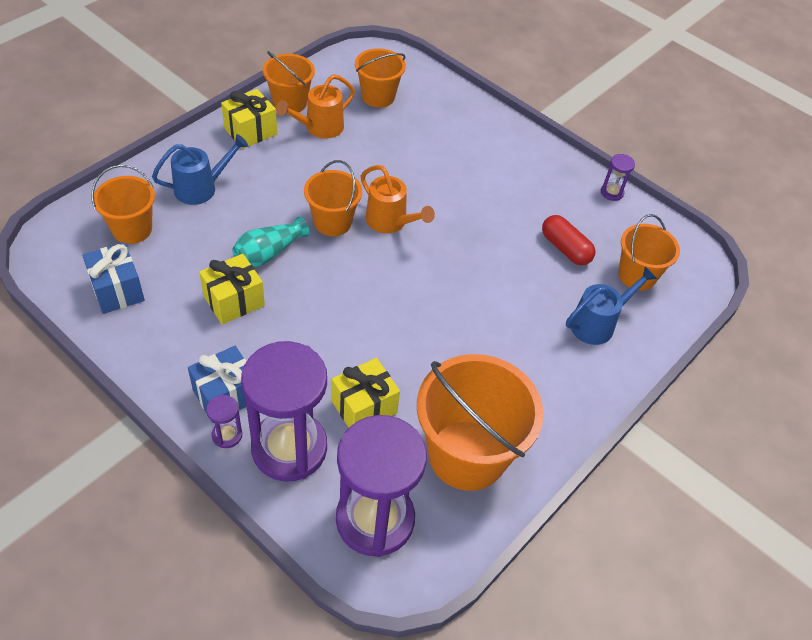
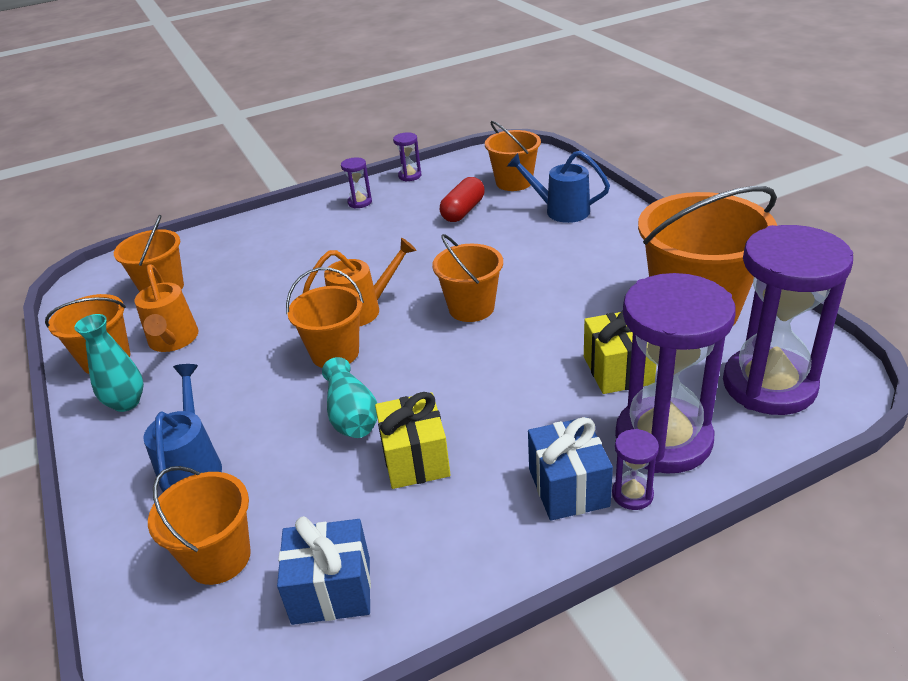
camera: 60 degrees left, 15 degrees down
(250, 131) = (126, 403): yellow gift -> turquoise vase
(416, 291) = (471, 308): none -> orange bucket
(548, 171) = (360, 202): none -> purple hourglass
(565, 248) = (463, 211): red capsule -> red capsule turned 45 degrees counterclockwise
(598, 323) = (560, 211): blue watering can -> blue watering can turned 60 degrees counterclockwise

